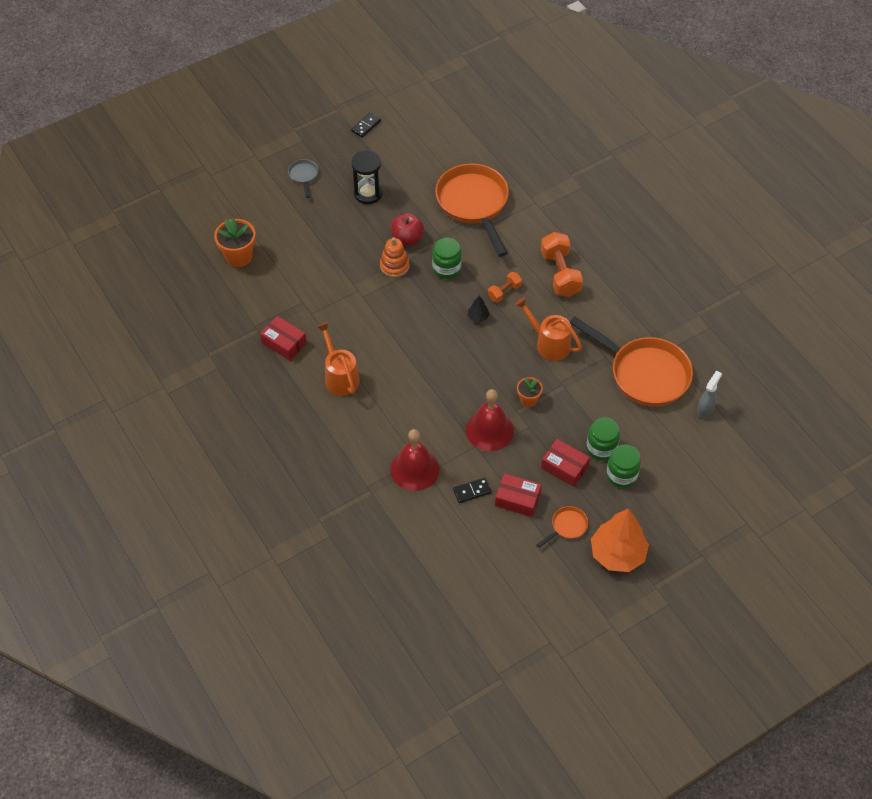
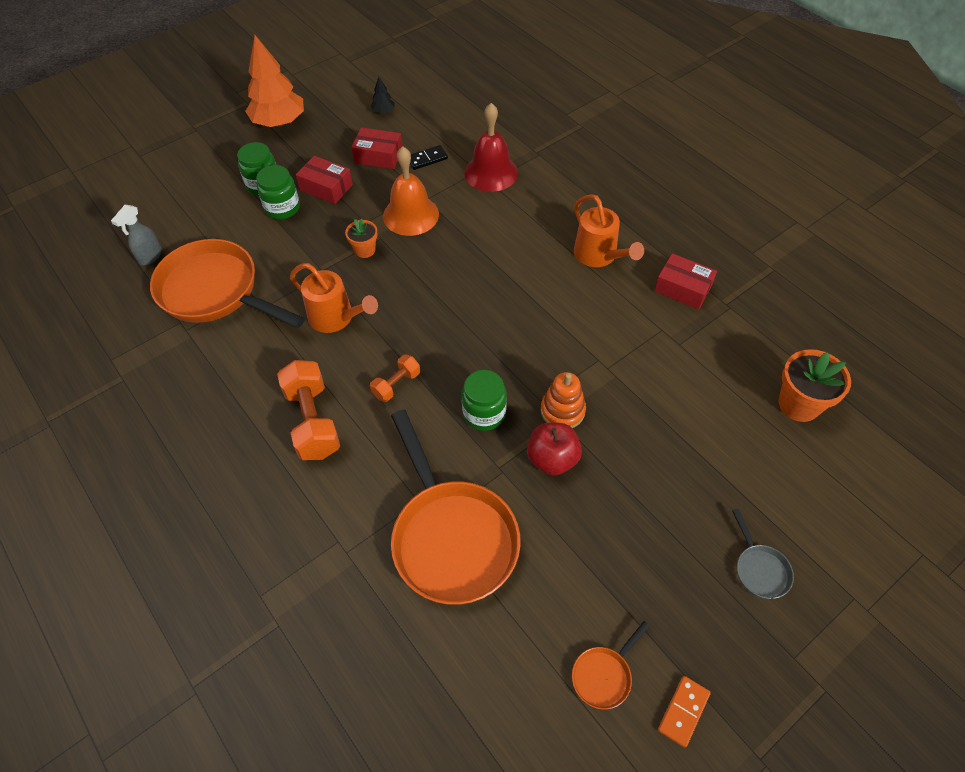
camera: 175 degrees right, 0 degrees up
(366, 126) = (683, 711): black domino -> orange domino
(368, 193) = (636, 542): black hourglass -> none
(478, 317) = (432, 345): black tree -> black tree (383, 111)
(489, 430) = (411, 215): red bell -> orange bell
(567, 527) = (328, 138): orange pan -> orange pan (604, 675)

